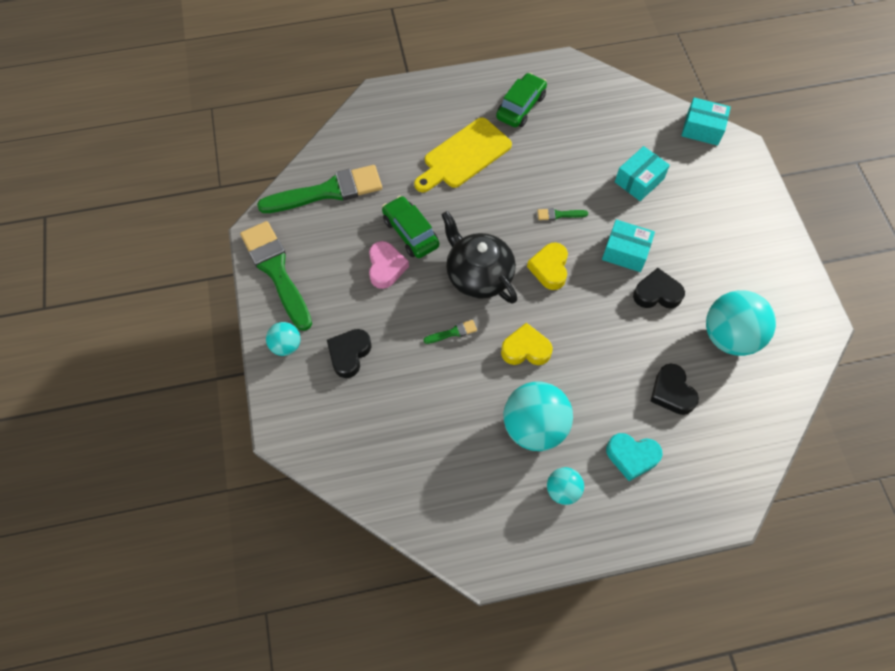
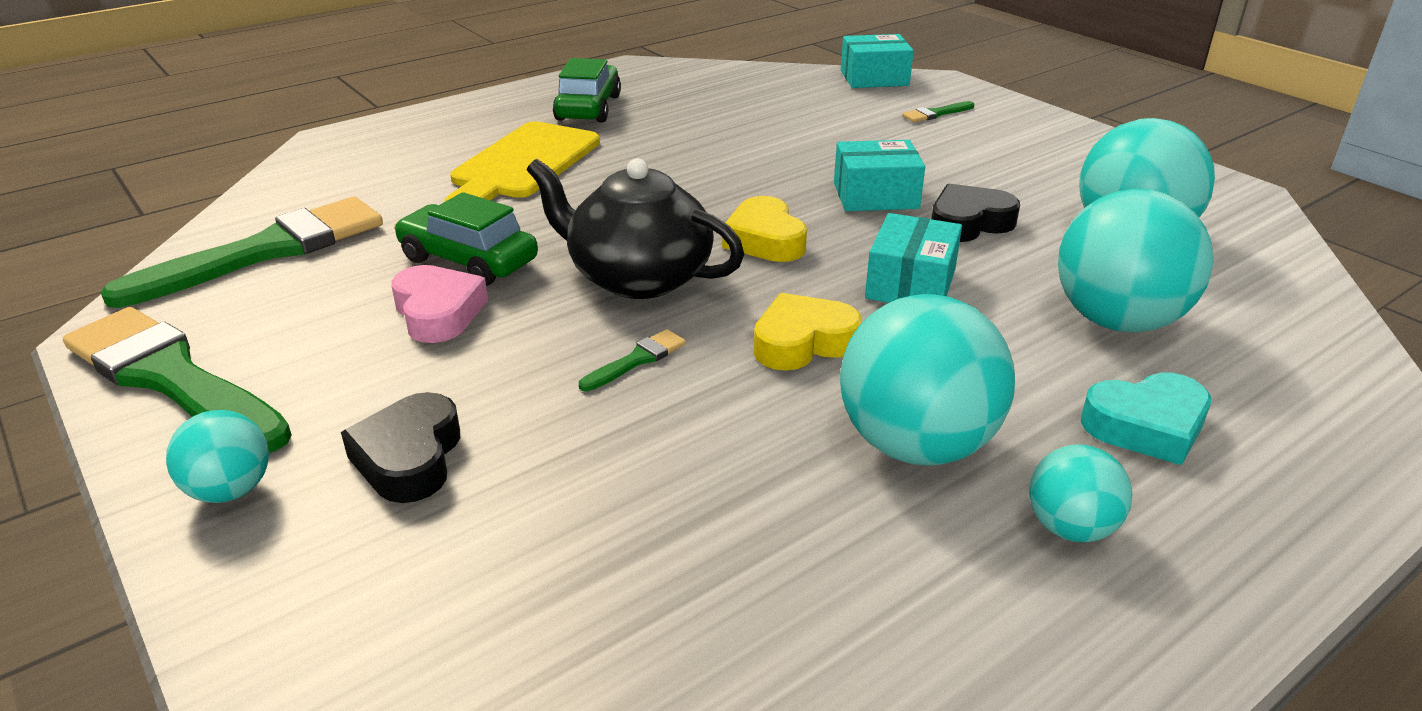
camera: 25 degrees left, 30 degrees down
(559, 214) = (733, 185): green brush -> green brush (936, 114)
(639, 180) = (829, 131): turquoise box -> turquoise box (910, 284)
(672, 392) = (1117, 321): black heart -> turquoise ball

